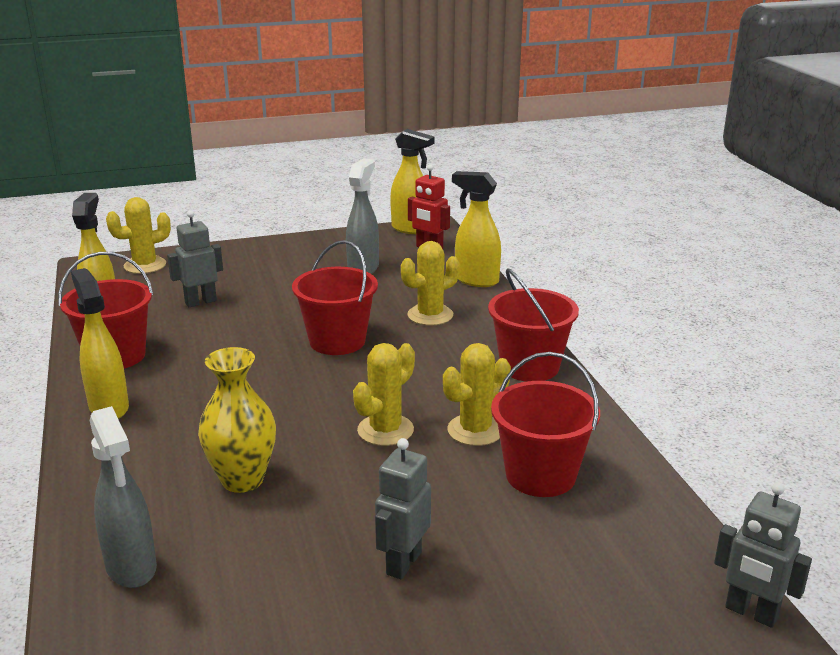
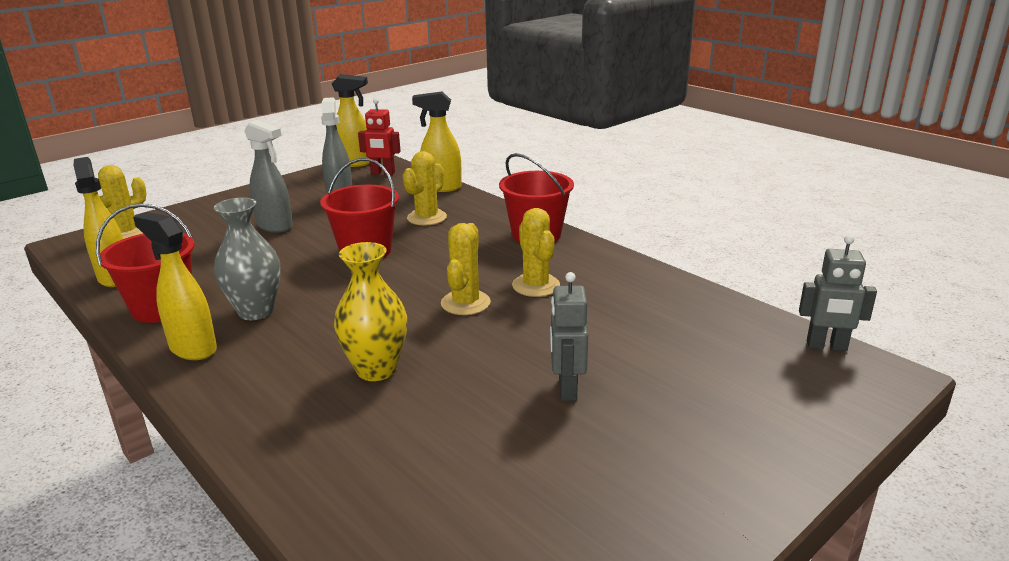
camera: 25 degrees left, 0 degrees up
(131, 568) = (335, 465): grey spray bottle -> grey spray bottle (275, 226)
(188, 382) = (256, 311): none -> grey vase
(200, 302) = (210, 249): grey robot -> none
(475, 430) = (536, 285): yellow cactus -> yellow cactus turned 45 degrees counterclockwise
(540, 475) = (611, 302): red bucket -> none

